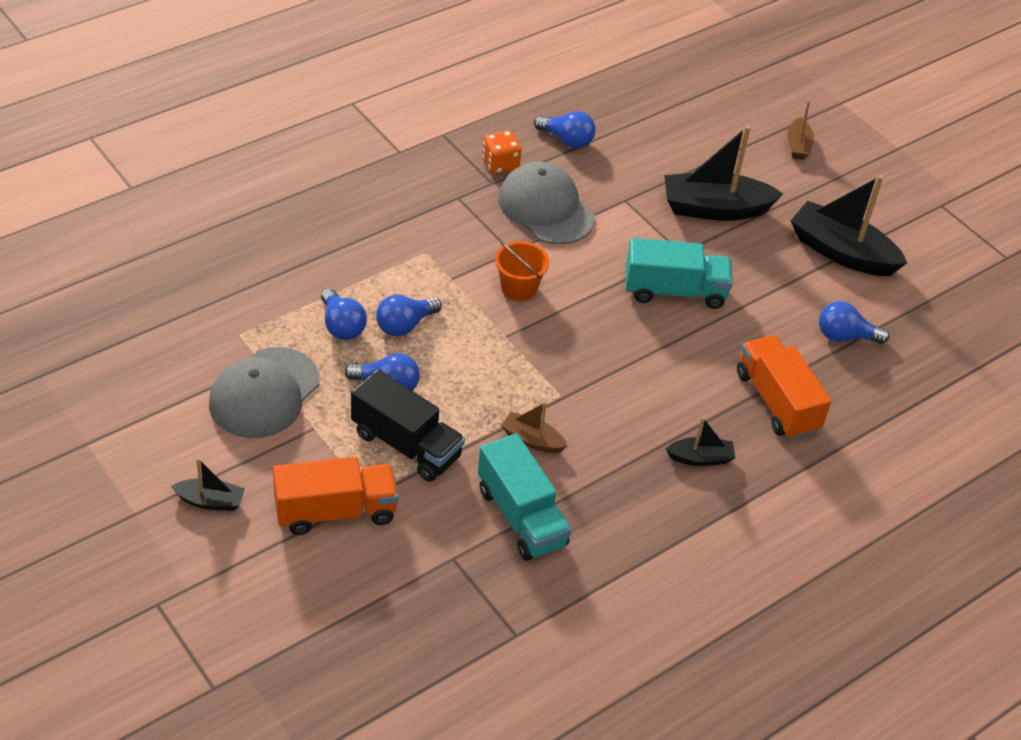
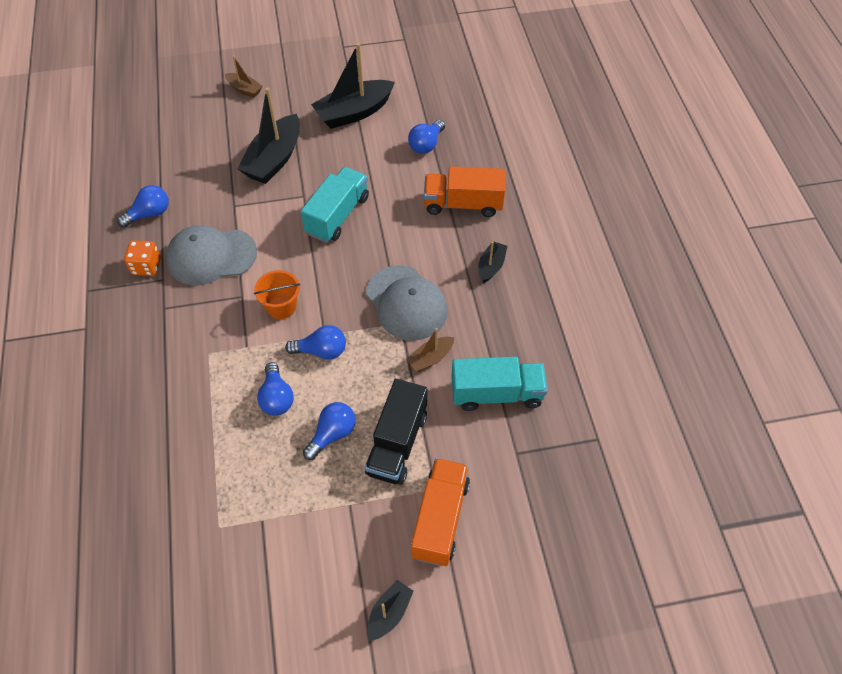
camera: 60 degrees left, 10 degrees up
(264, 393) = (294, 529): grey cap -> grey cap (406, 303)
(342, 326) = (252, 443): blue light bulb -> blue light bulb (321, 351)
(406, 445) = (397, 443): black truck -> black truck turned 135 degrees clockwise

